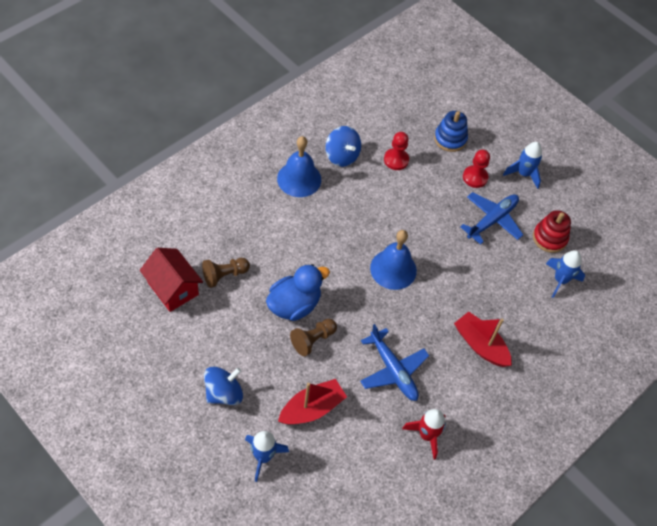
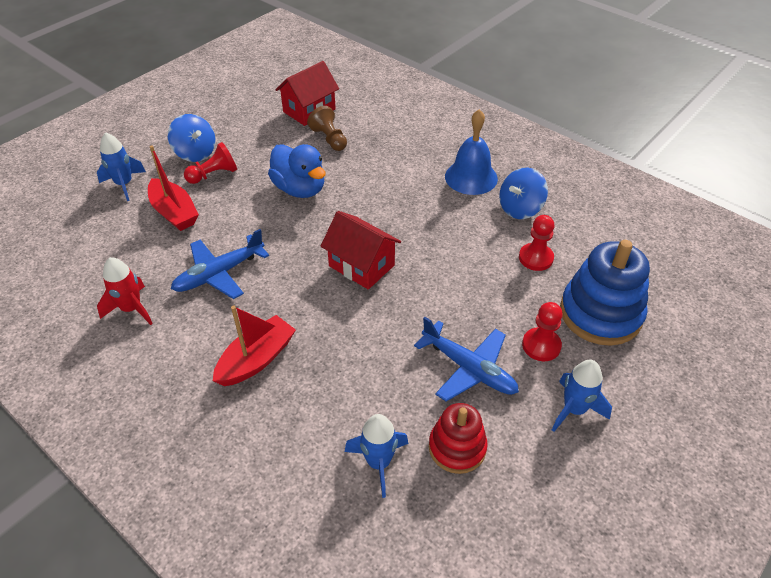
camera: 90 degrees right, 10 degrees down
(261, 376) = (213, 174): none -> red pawn
(313, 340) = (257, 206): brown pawn -> none
(393, 269) = (361, 265): blue bell -> red house
(450, 139) = (600, 313): blue stacking toy -> blue stacking toy, size x1.64

